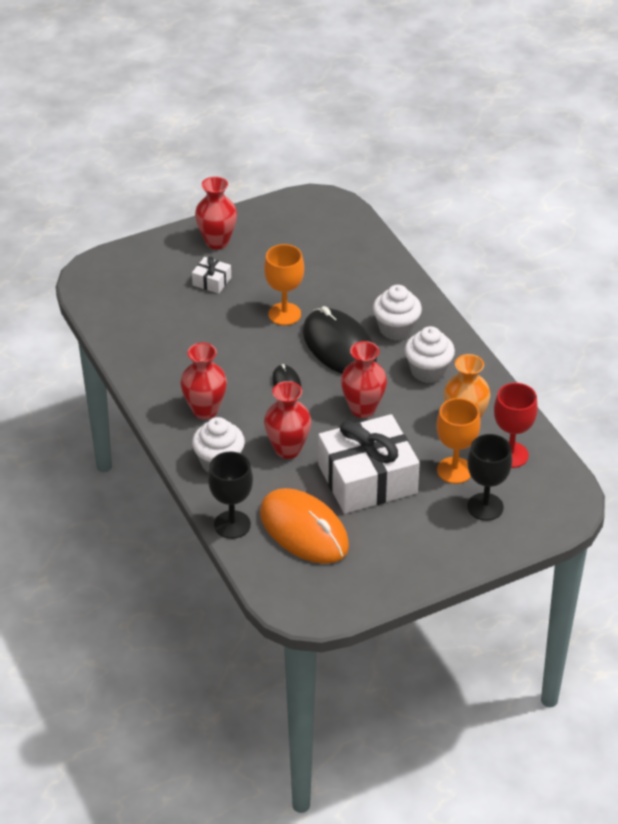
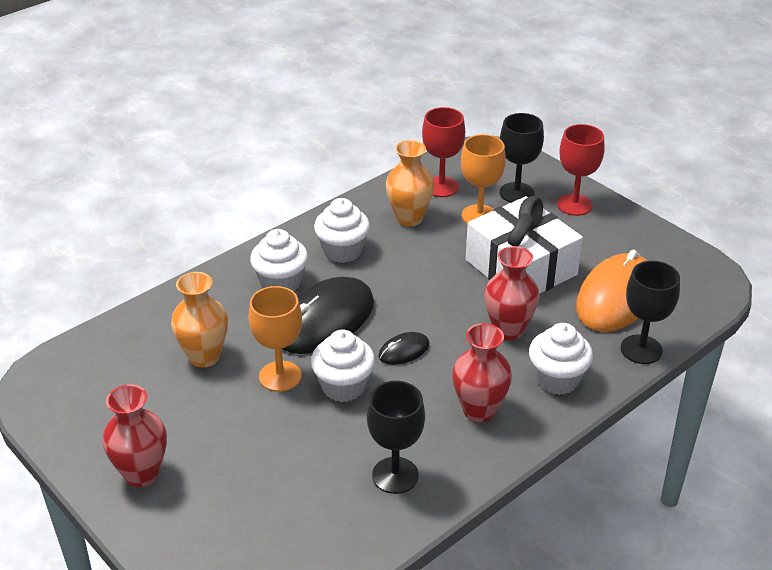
camera: 105 degrees left, 5 degrees down
(162, 355) = (395, 475): none -> black goblet
(212, 281) = (231, 459): white gift -> none
(260, 344) = (343, 386): none -> white cupcake
(321, 279) = (204, 356): none -> orange vase
(363, 409) = (420, 286): red vase -> none
(452, 544) = (574, 205): none -> red goblet

